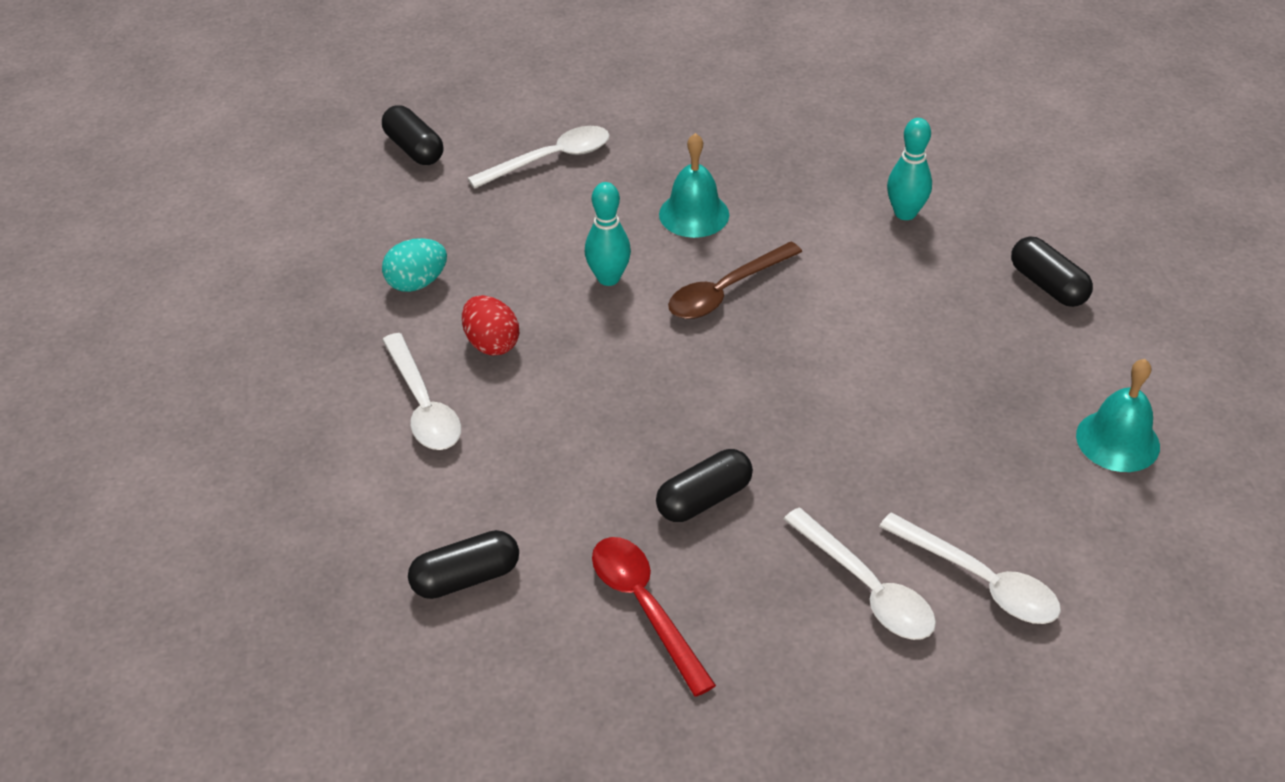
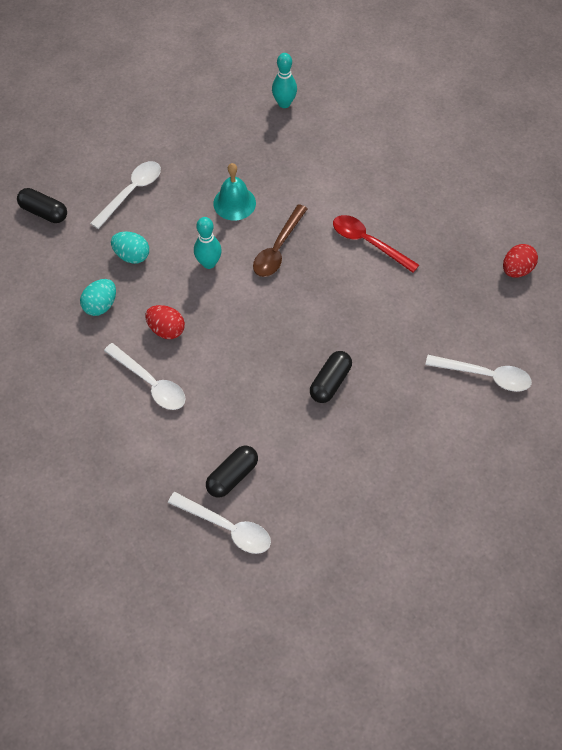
camera: 25 degrees left, 15 degrees up
(502, 235) = (132, 255): none -> turquoise egg
(645, 607) = (332, 455): red spoon -> red spoon (368, 243)
(867, 588) = (434, 401): white spoon -> white spoon (227, 527)
(905, 213) = (350, 162): turquoise bowling pin -> turquoise bowling pin (284, 103)
(1047, 285) = (444, 185): black capsule -> none
(1117, 440) = (516, 270): turquoise bell -> red egg

